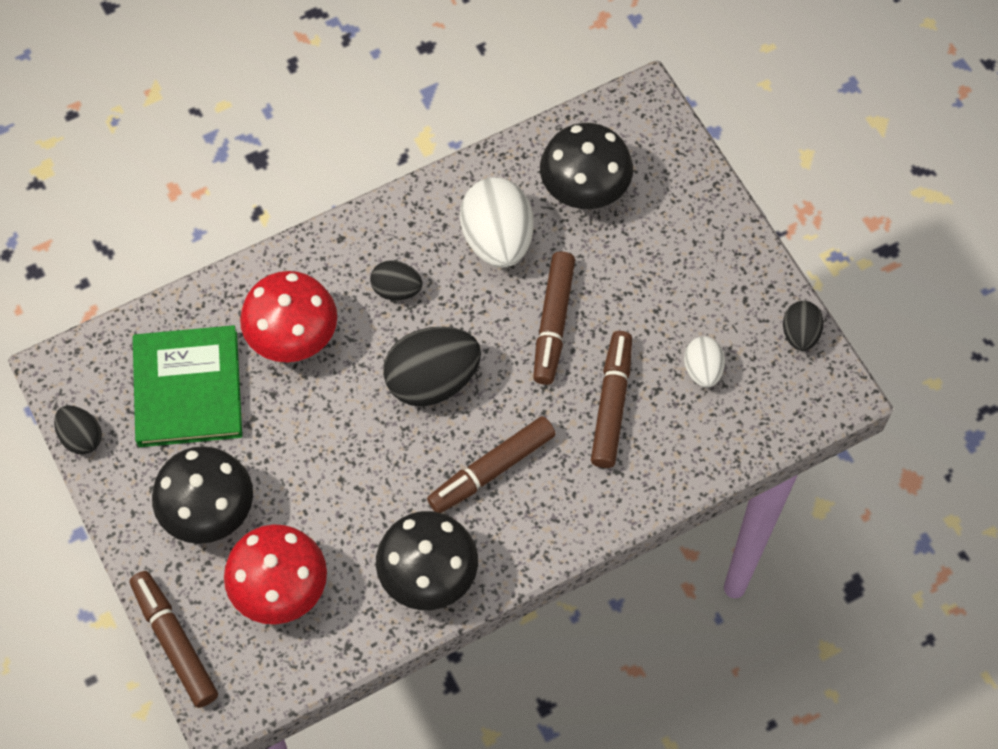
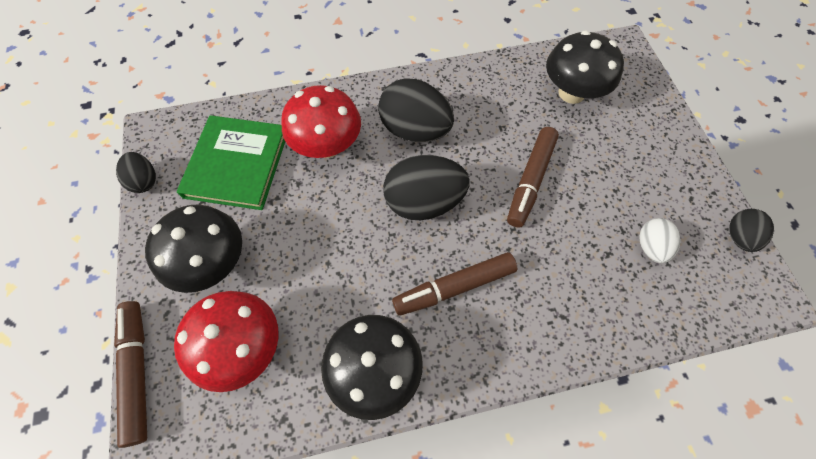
camera: 15 degrees right, 0 degrees up
(396, 289) = (414, 130): black egg -> black egg, size x1.85
(497, 240) = (499, 112): white egg -> none
(611, 404) = (568, 256): brown marker -> none

